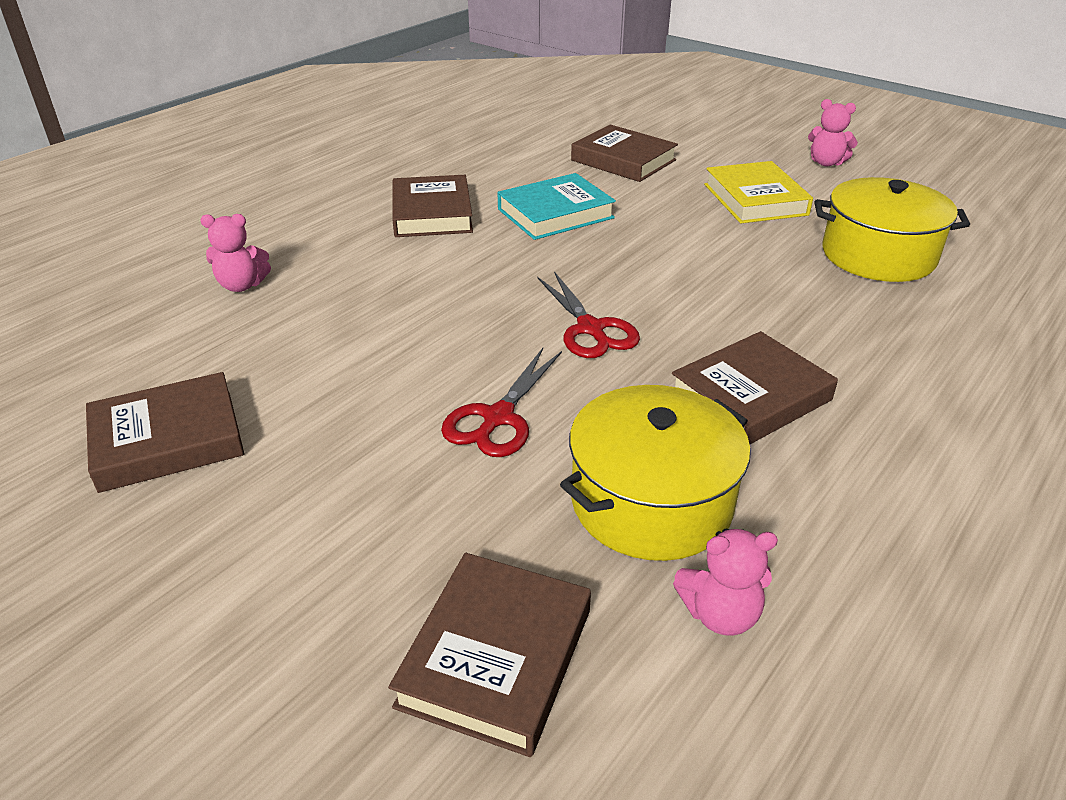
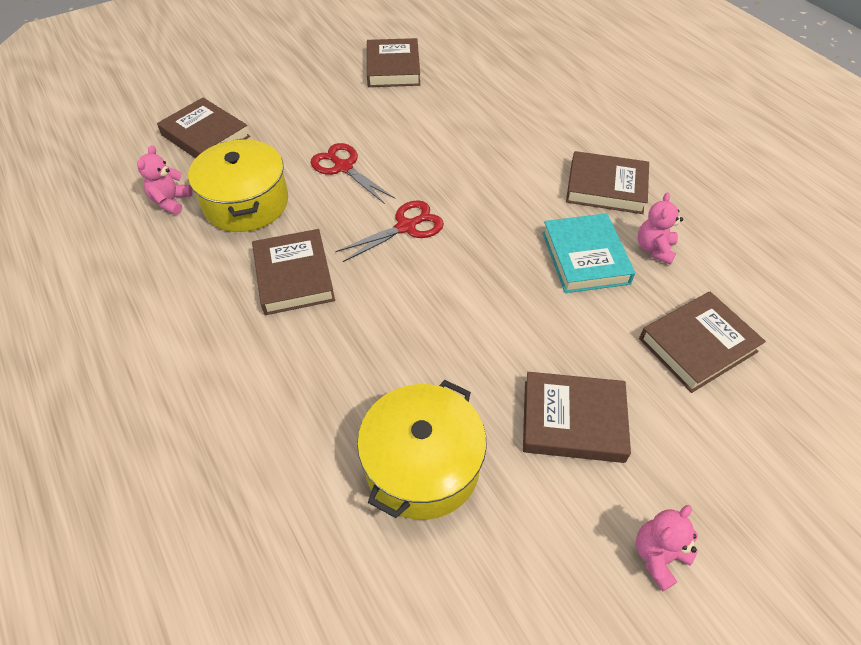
camera: 110 degrees right, 15 degrees up
(242, 285) = (528, 95): pink teddy bear -> pink teddy bear (654, 249)
(590, 329) = (406, 227): red scissors -> red scissors turned 150 degrees clockwise
(755, 199) = (573, 421): yellow book -> brown book

